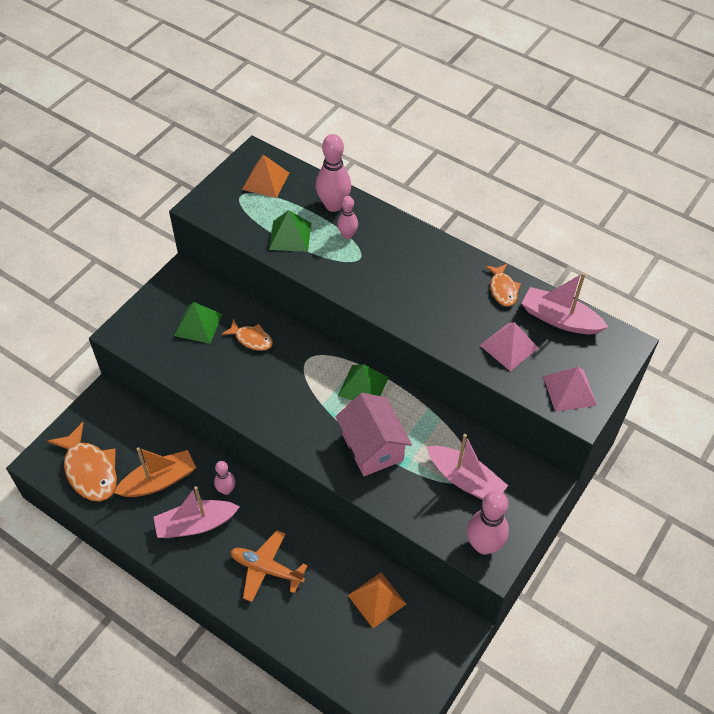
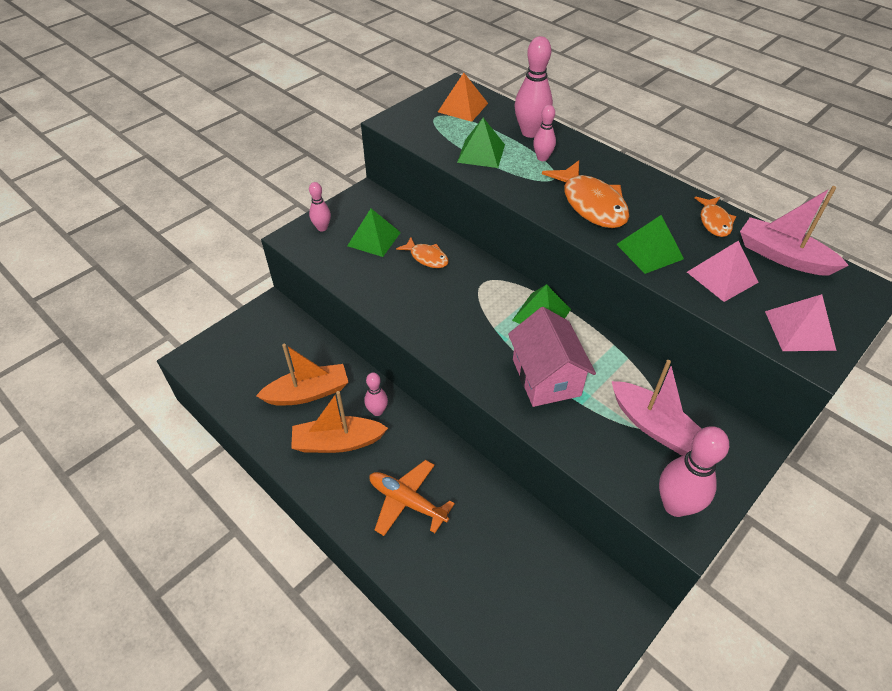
camera: 10 degrees right, 5 degrees down
(90, 470) = (239, 373): orange fish -> orange fish (591, 204)
(146, 318) = (322, 228): none -> pink bowling pin
(196, 524) = (338, 442): pink boat -> orange boat
(377, 599) = (531, 556): orange pyramid -> none
(448, 328) = (649, 251): none -> green pyramid

